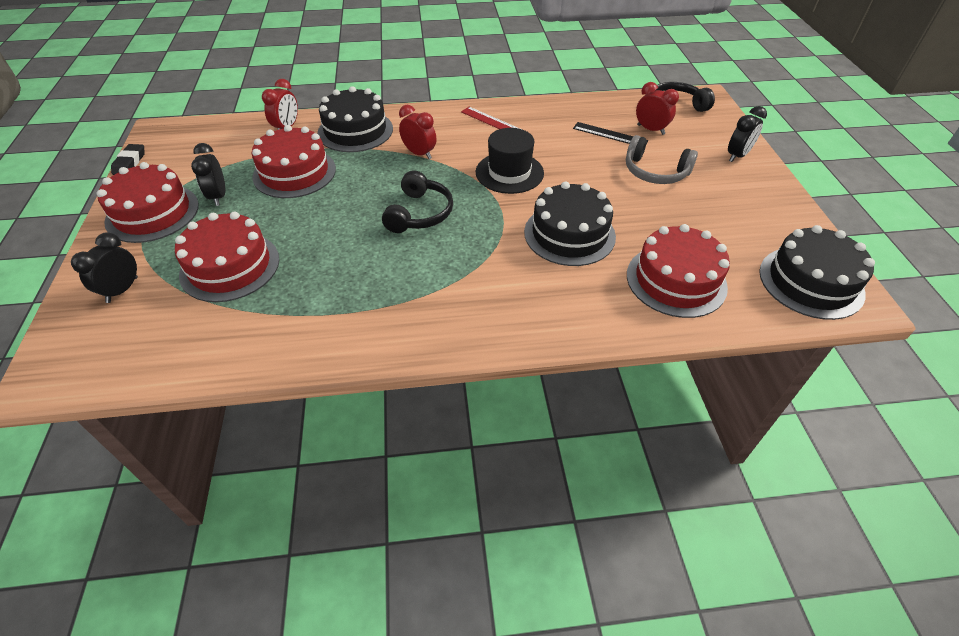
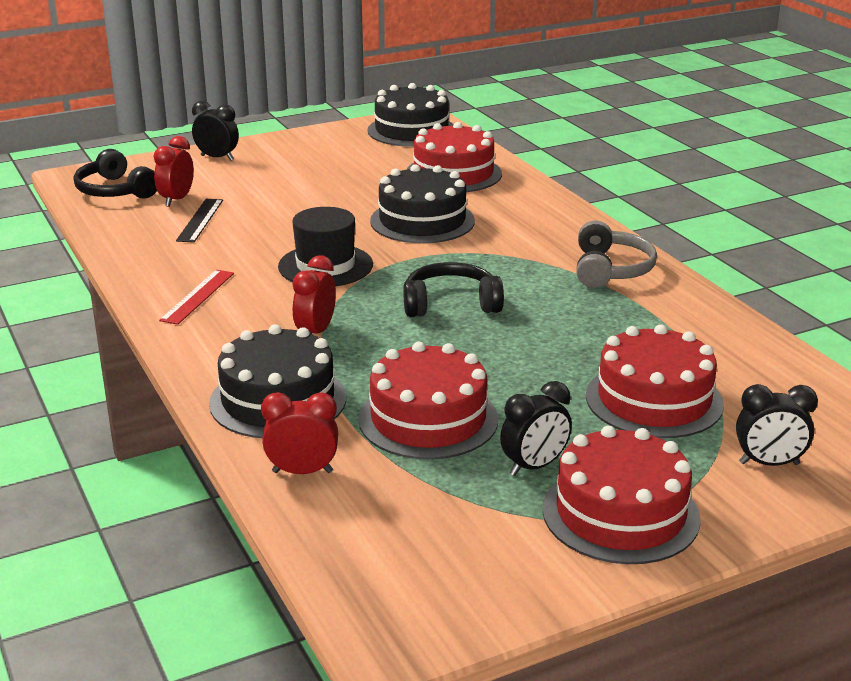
camera: 110 degrees left, 20 degrees down
(130, 163) = (520, 615): black eraser -> none
(655, 172) = (274, 192): grey headphones -> grey headphones (610, 269)

